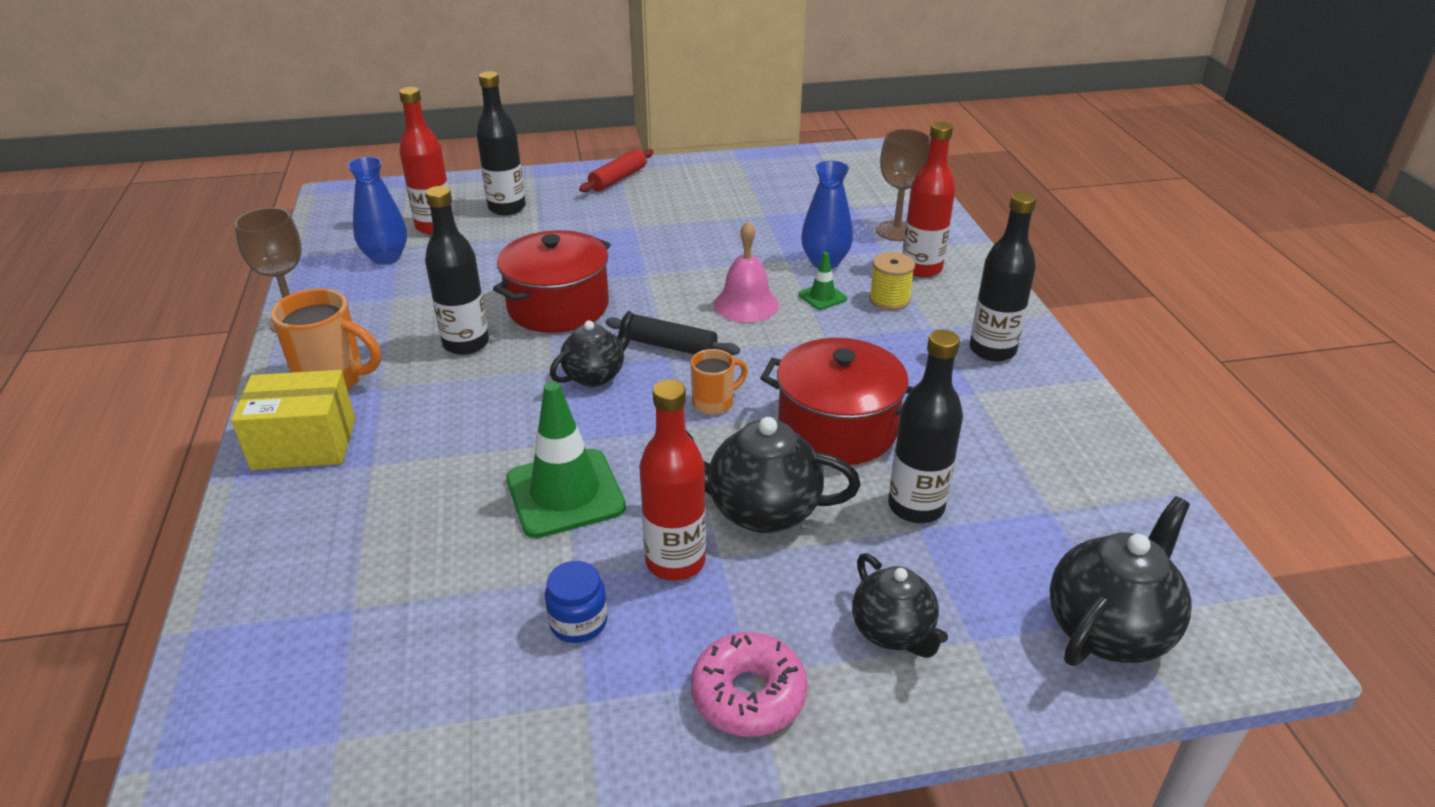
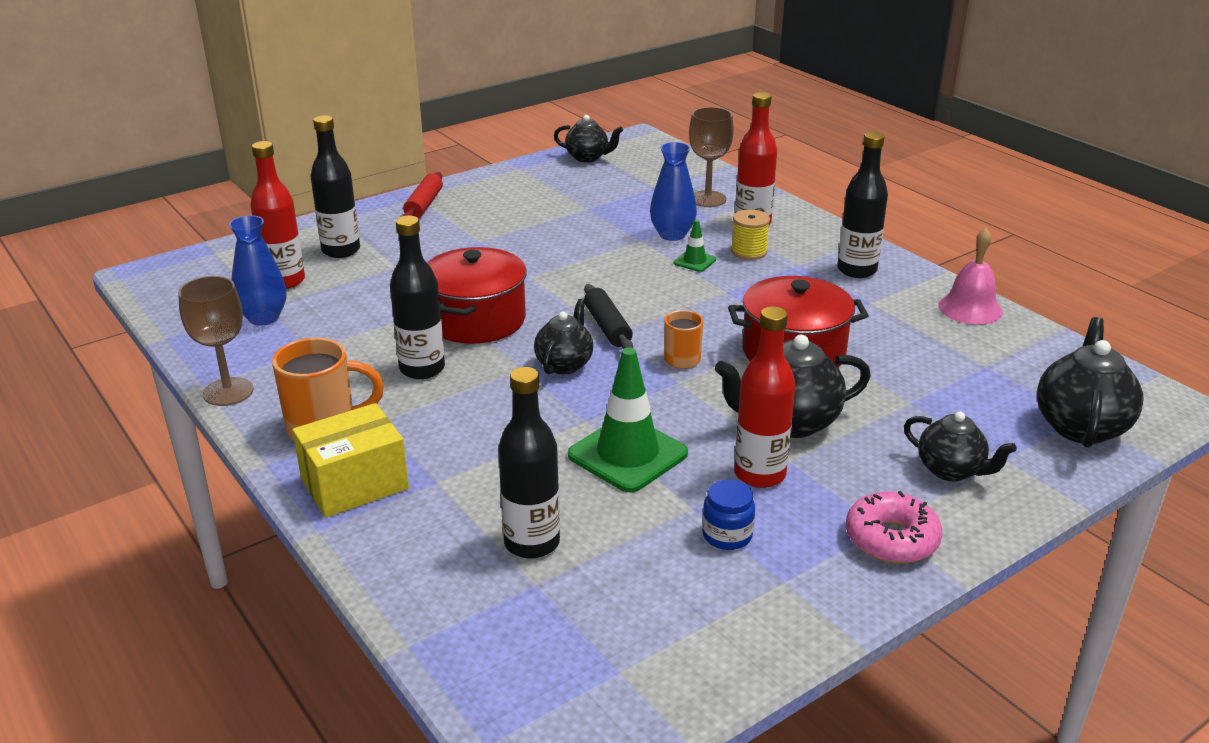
camera: 25 degrees left, 5 degrees down
(672, 346) = (607, 327): black rolling pin -> black rolling pin turned 75 degrees clockwise
(746, 304) = (638, 281): pink bell -> pink bell (970, 308)
(813, 162) = (588, 157): none -> black teapot
(916, 507) = (896, 388): black bottle -> black bottle (532, 543)

